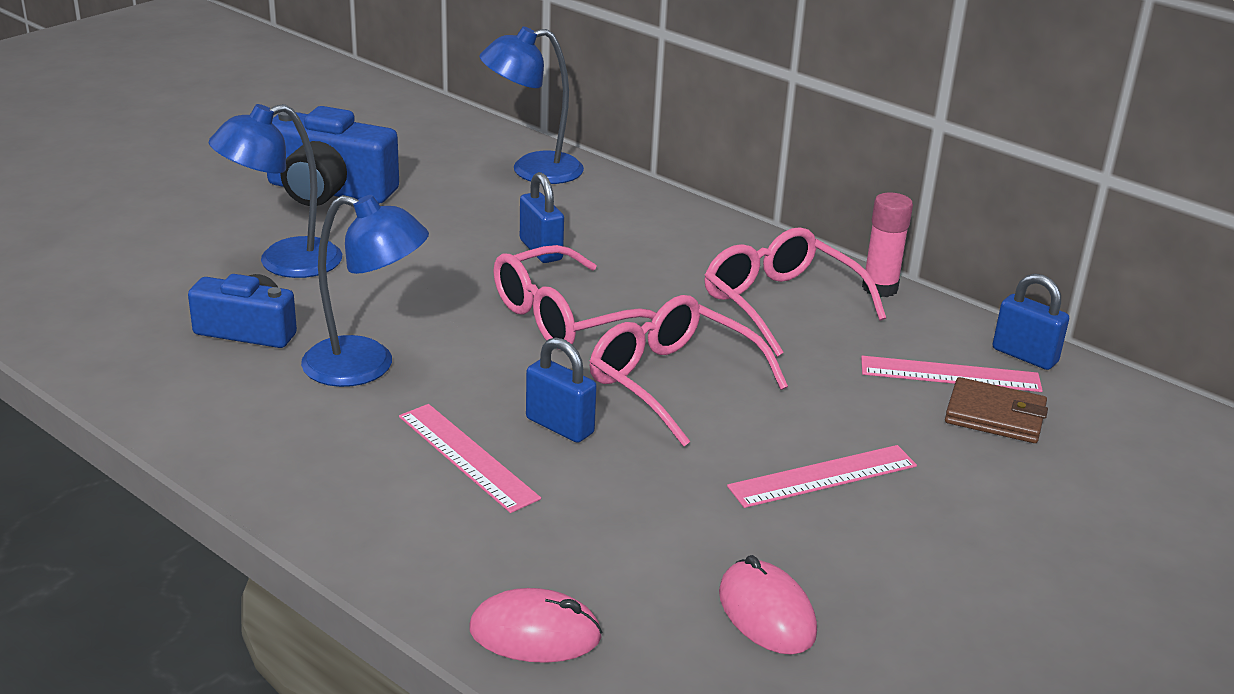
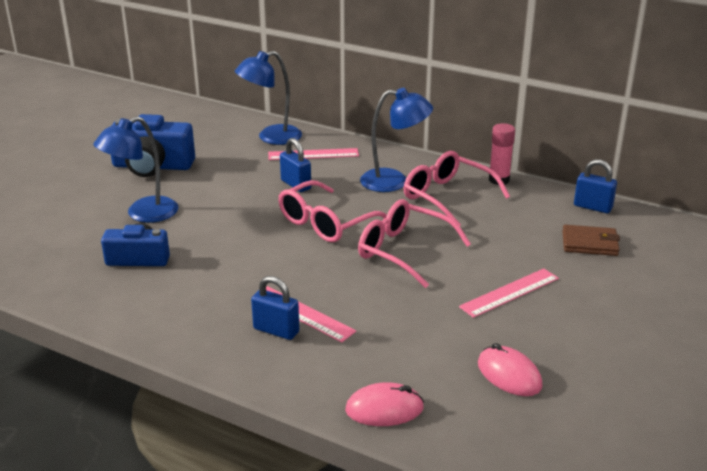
camera: 10 degrees left, 0 degrees up
(366, 366) = (220, 269): blue lamp -> blue lamp (394, 181)
(559, 426) = (349, 287): blue padlock -> blue padlock (276, 330)
(950, 374) = (556, 224): pink ruler -> pink ruler (313, 154)

